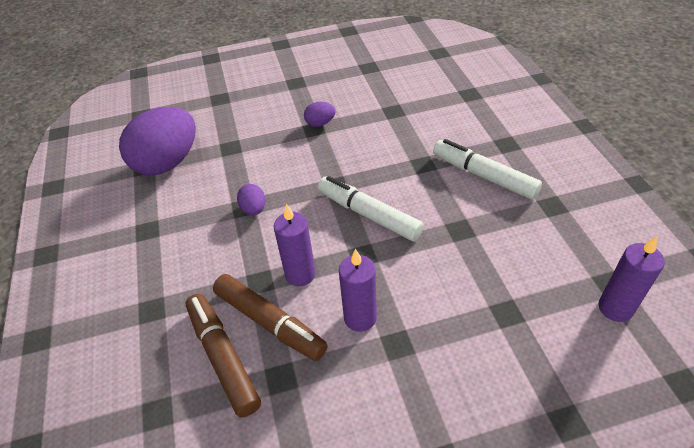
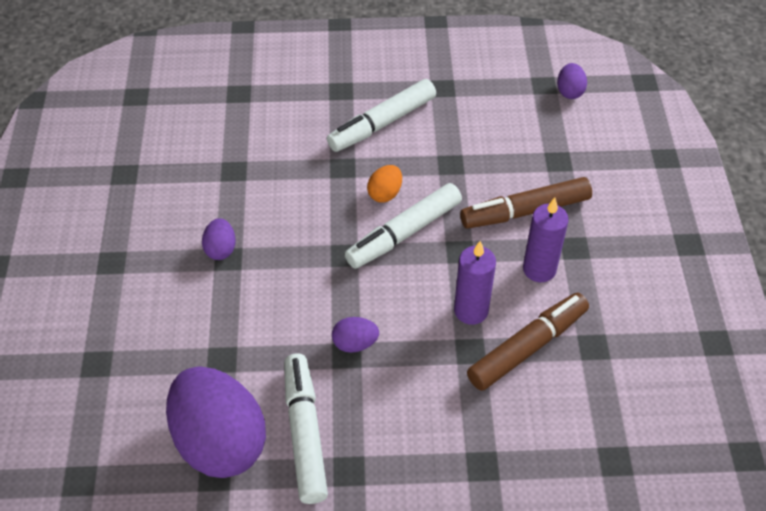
camera: 80 degrees left, 5 degrees up
(176, 200) = (304, 432): none -> white marker
(223, 357) = (561, 395): brown marker -> brown marker (525, 211)
(406, 194) = (385, 193): none -> orange egg
(615, 308) = (569, 91): purple candle -> purple egg

